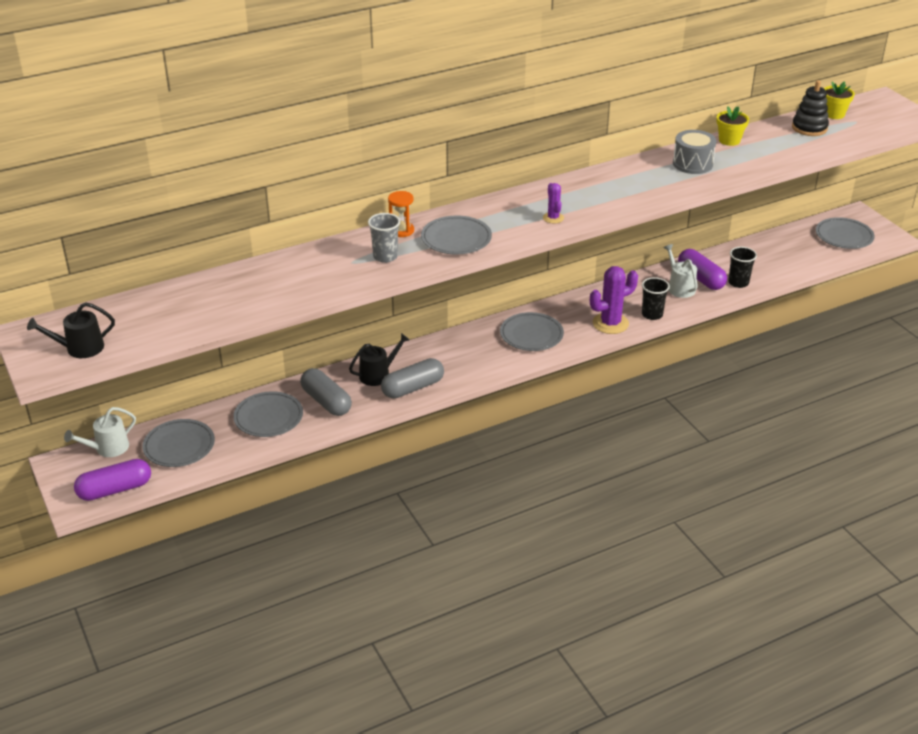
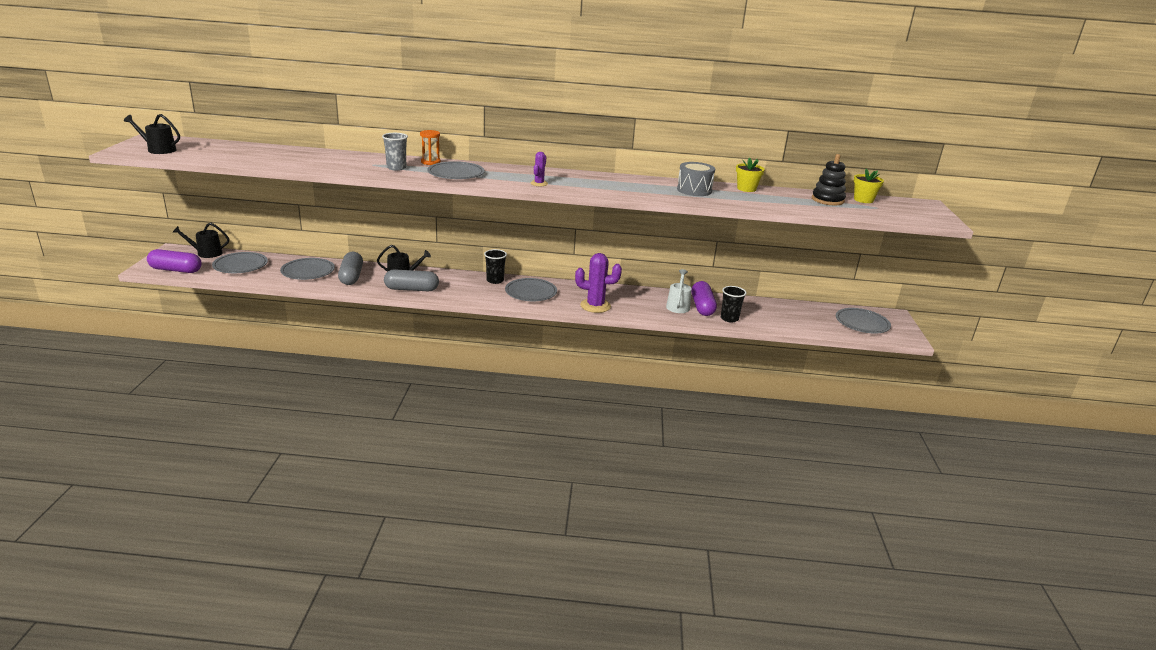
camera: 30 degrees right, 10 degrees down
(108, 448) = (206, 253): white watering can -> black watering can
(652, 314) = (634, 312): black cup -> black cup (495, 280)

